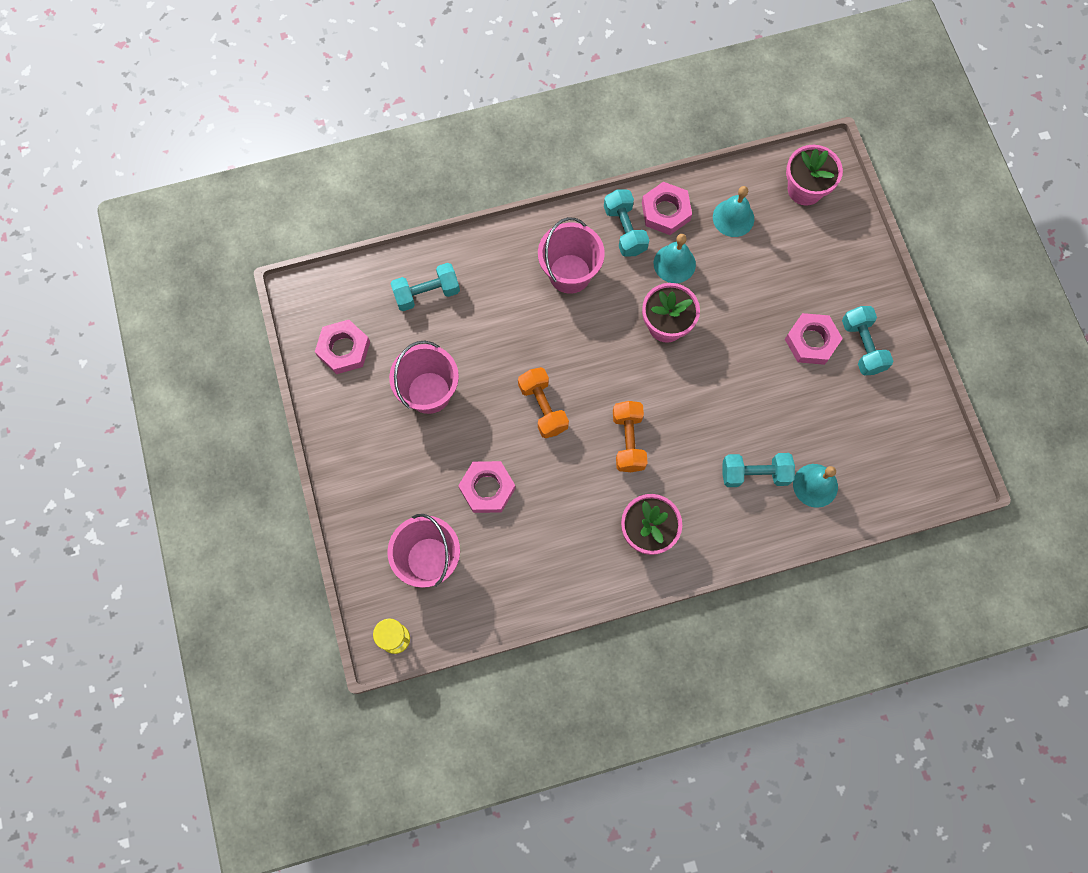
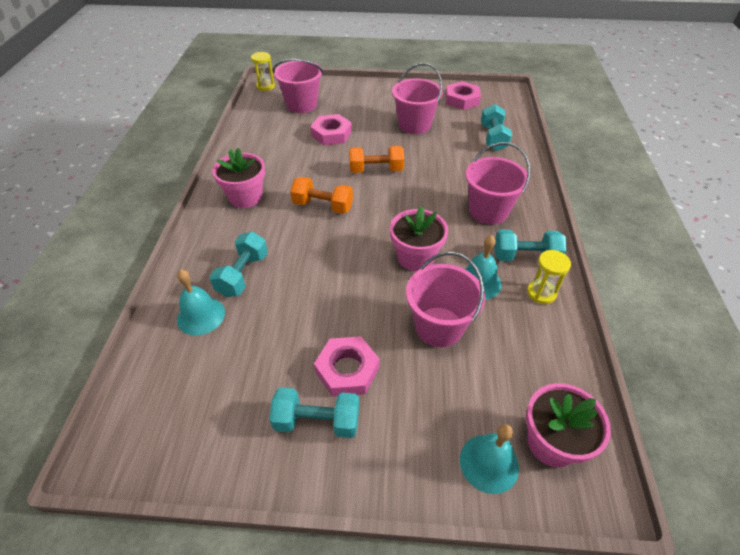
camera: 110 degrees right, 25 degrees down
(666, 211) = (541, 293): pink nut -> yellow hourglass
(733, 218) = (523, 349): turquoise bell -> turquoise bell (489, 463)
(738, 284) = (439, 326): none -> pink bucket

